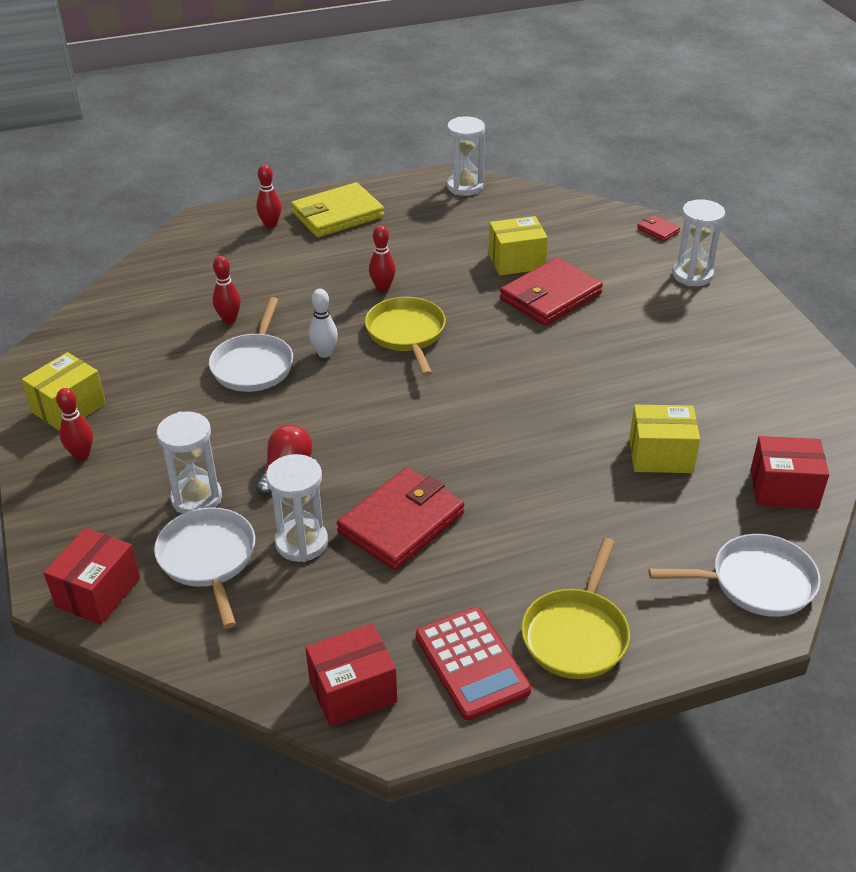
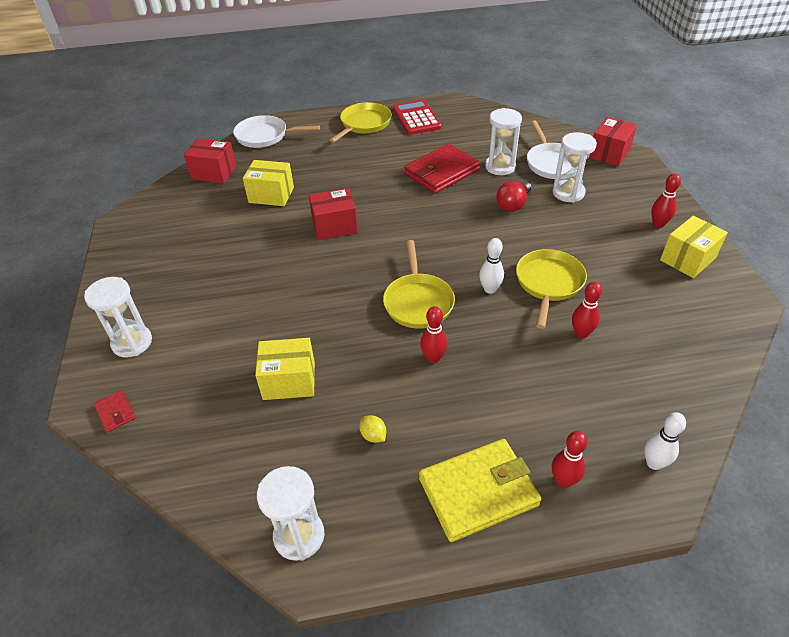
camera: 170 degrees left, 5 degrees up
(195, 239) = (654, 463): none -> white bowling pin
(254, 365) = (548, 283): white pan -> yellow pan
(353, 691) = (472, 113): red box -> red box (334, 226)
(426, 235) = (373, 435): none -> yellow lemon
(550, 296) = (277, 330): red wallet -> none

